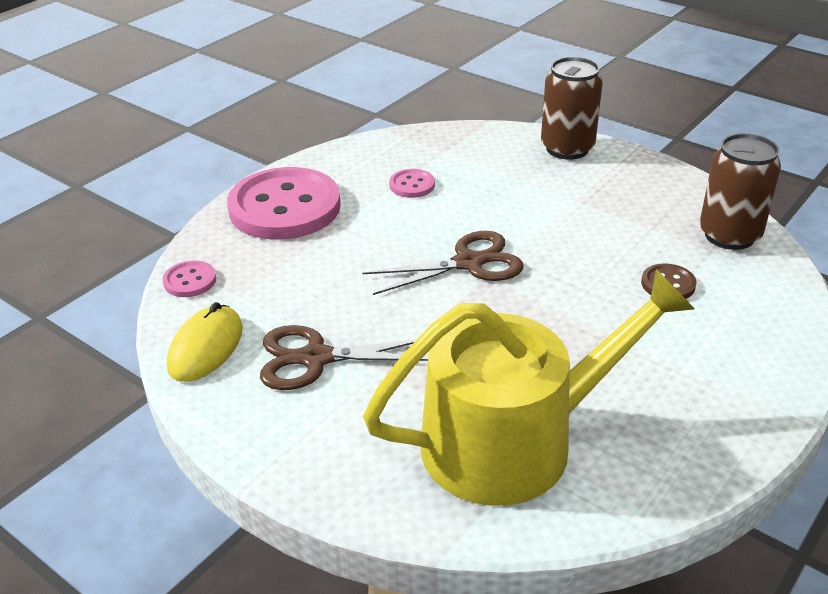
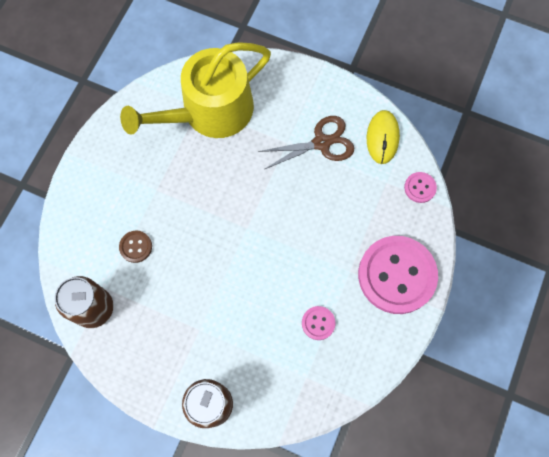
camera: 165 degrees right, 35 degrees up
(468, 263) = (259, 241): brown scissors -> none

